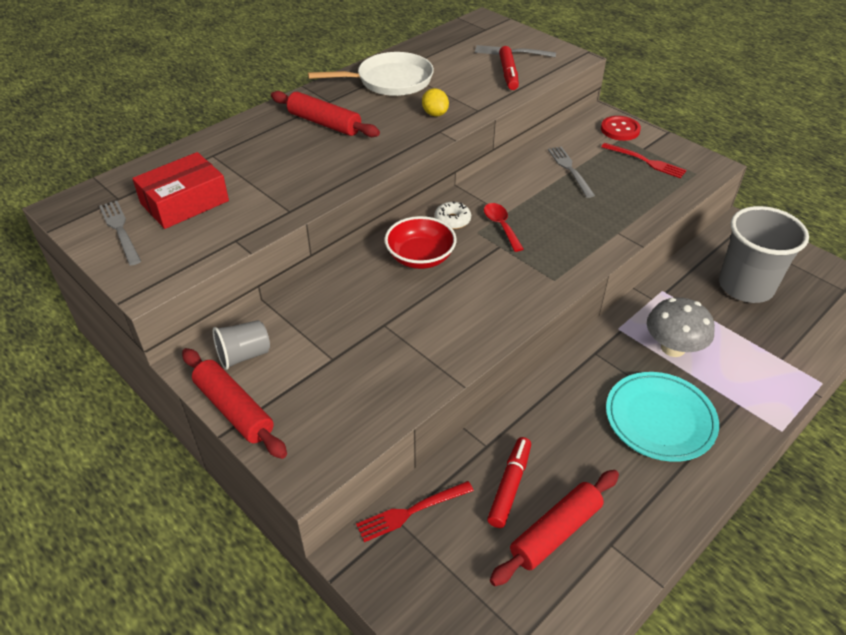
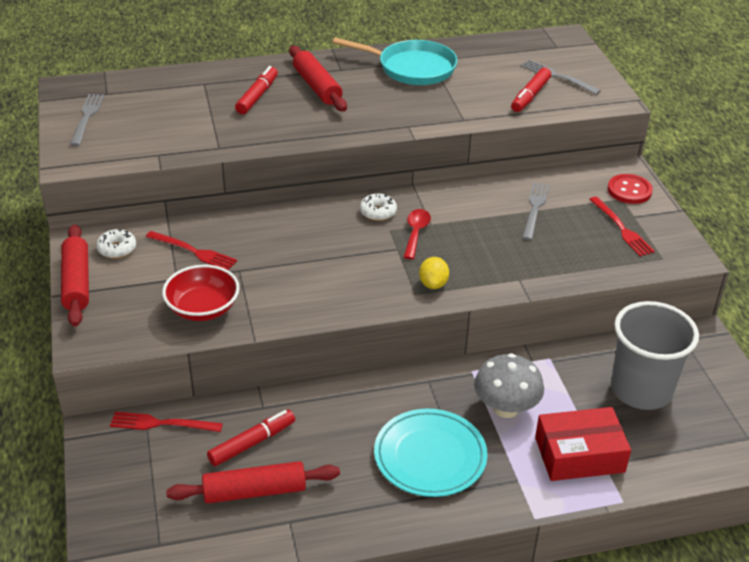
camera: 30 degrees right, 5 degrees down
(185, 202) = (149, 113): red box -> red box (579, 455)
(244, 355) = (117, 249): grey cup -> white donut
(277, 150) = (257, 96): none -> red marker
(324, 325) = (194, 251): none -> red fork
(390, 81) = (412, 68): white pan -> turquoise pan
(420, 257) = (319, 231): red bowl -> red bowl (203, 308)
(435, 114) = (420, 110): yellow lemon -> yellow lemon (433, 284)

